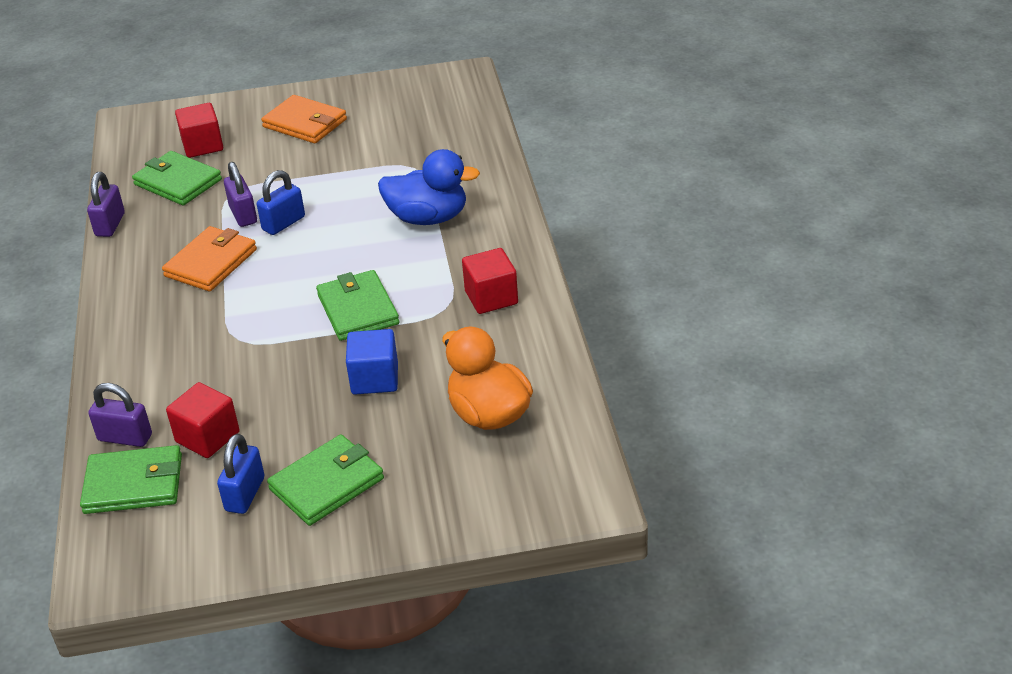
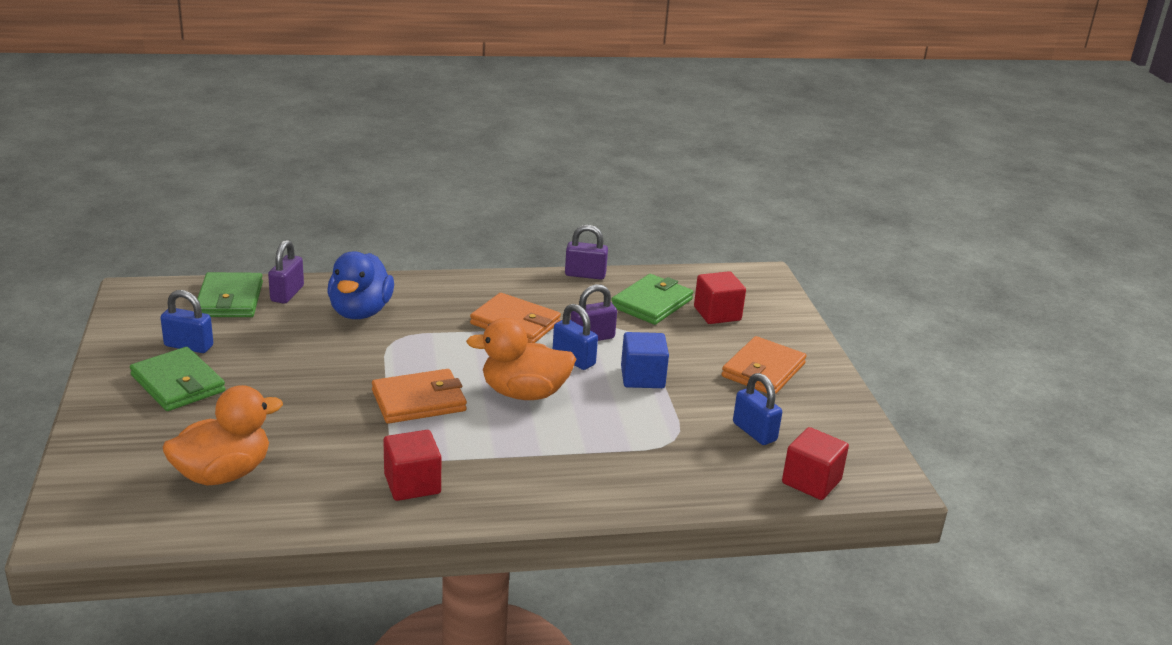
camera: 85 degrees right, 10 degrees down
(207, 437) = (269, 328): red cube -> red cube (811, 481)
(344, 248) = (524, 393): none -> orange duck
(358, 309) = (419, 401): green wallet -> orange wallet
(375, 379) = (308, 409): blue cube -> blue cube (642, 377)
(400, 129) = (754, 432): none -> blue padlock
(428, 218) = (570, 447): blue duck -> blue duck (360, 312)

